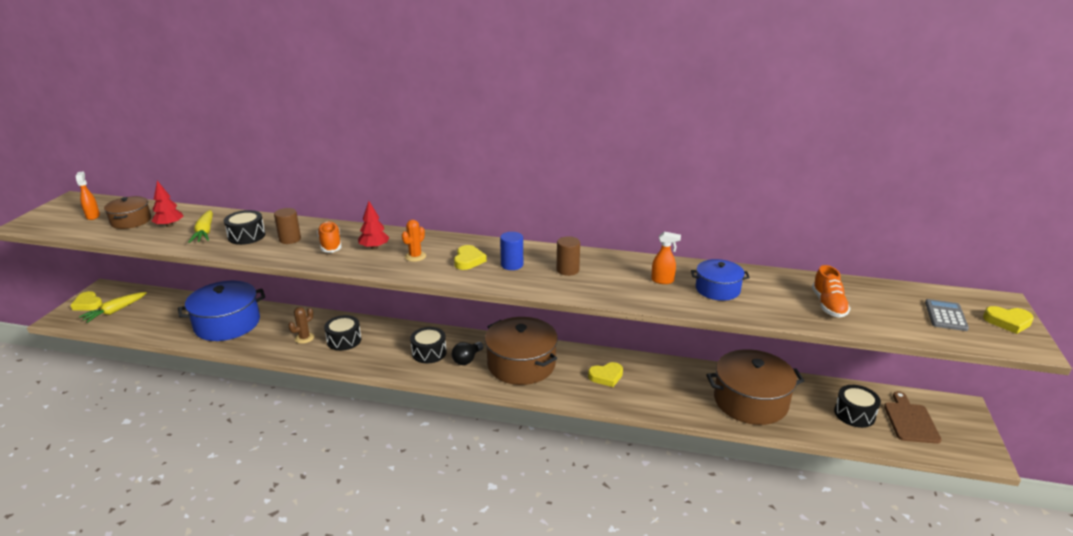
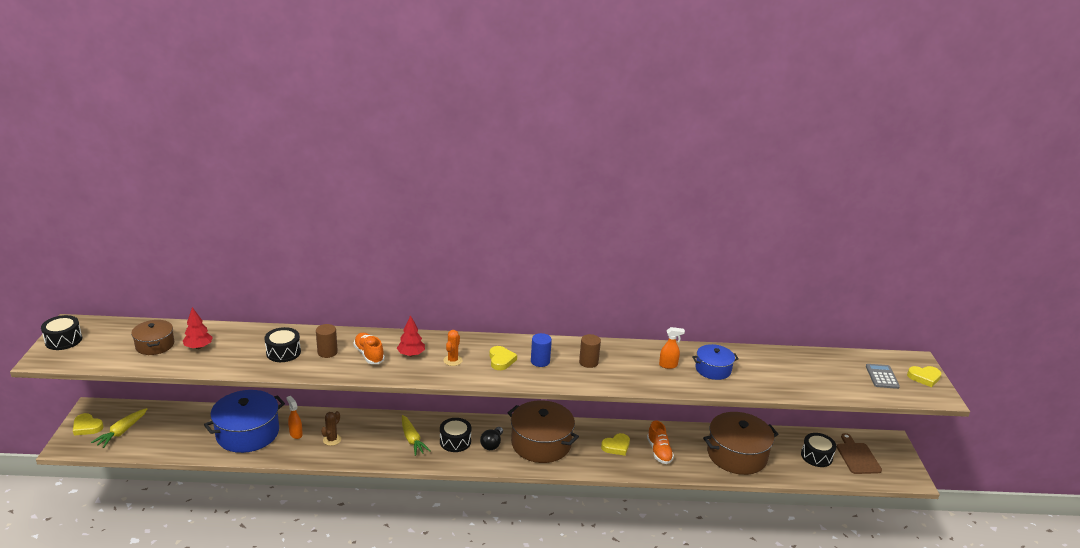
camera: 15 degrees left, 0 degrees up
(93, 216) = (110, 342): orange spray bottle -> orange spray bottle (296, 434)
(205, 232) = (239, 352): yellow carrot -> yellow carrot (412, 439)
(344, 340) = (371, 438): black drum -> black drum (63, 340)
(828, 305) = (798, 376): orange shoe -> orange shoe (659, 451)

